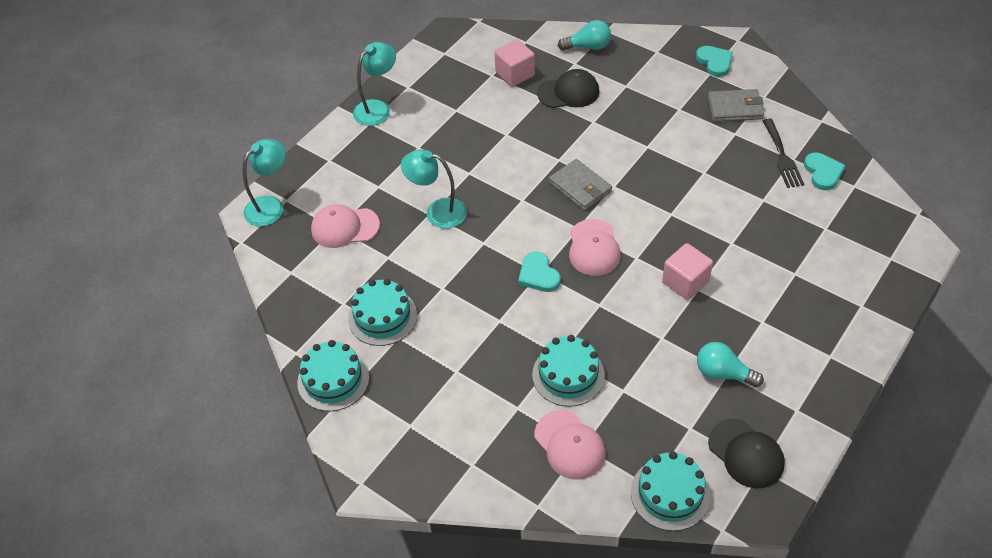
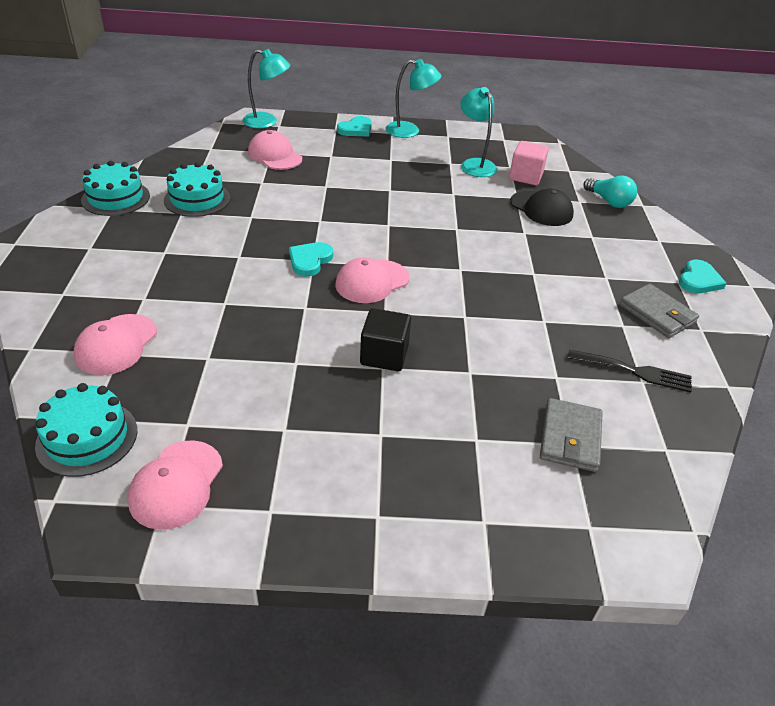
camera: 50 degrees right, 10 degrees down
(437, 212) = (331, 189): turquoise lamp -> turquoise lamp (475, 164)
(568, 375) = (203, 316): turquoise cake -> none
(580, 187) = (437, 250): grey wallet -> grey wallet (570, 438)
(685, 282) = (384, 355): pink cube -> black cube
(723, 373) = (281, 426): turquoise light bulb -> none
(746, 454) = (176, 484): black cap -> pink cap
(782, 156) = (635, 371): black fork -> black fork turned 120 degrees counterclockwise
(823, 172) = (652, 413): turquoise heart -> turquoise heart (356, 129)

